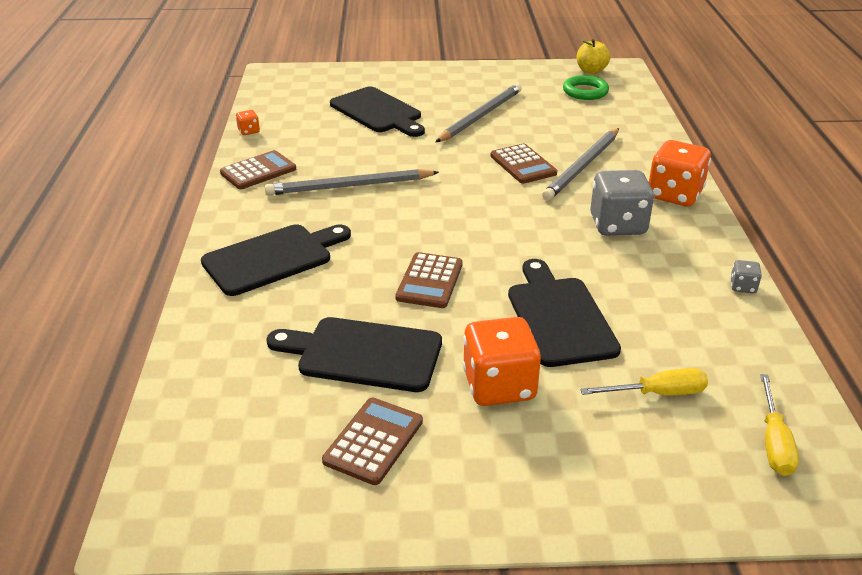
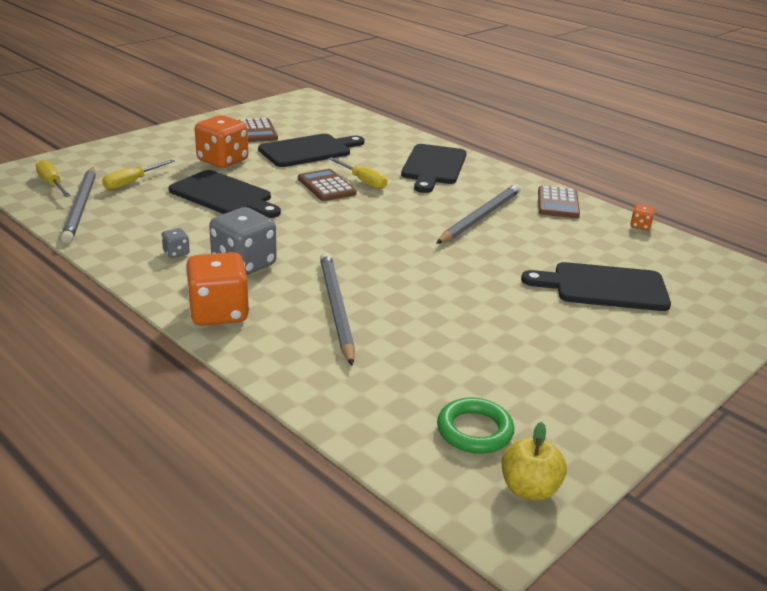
camera: 135 degrees right, 5 degrees down
(381, 271) = (363, 181): none -> yellow screwdriver
(481, 116) = (515, 327): grey pencil -> grey pencil (81, 207)
(523, 165) = (390, 287): brown calculator -> none
(742, 287) = (106, 254): grey dice -> grey dice (176, 253)

